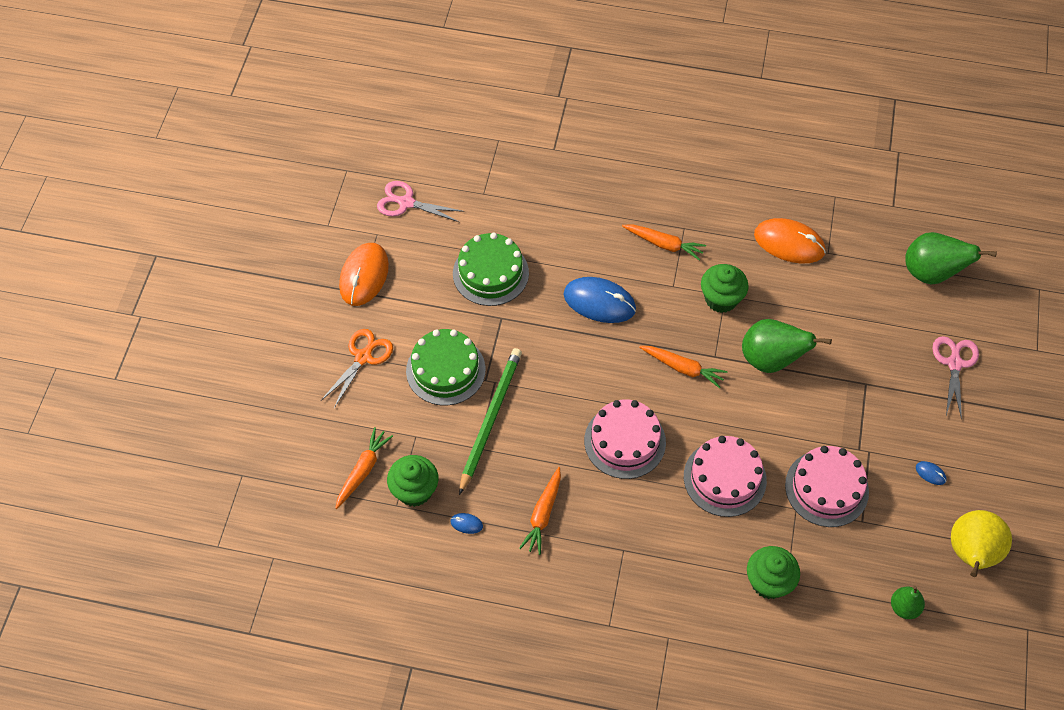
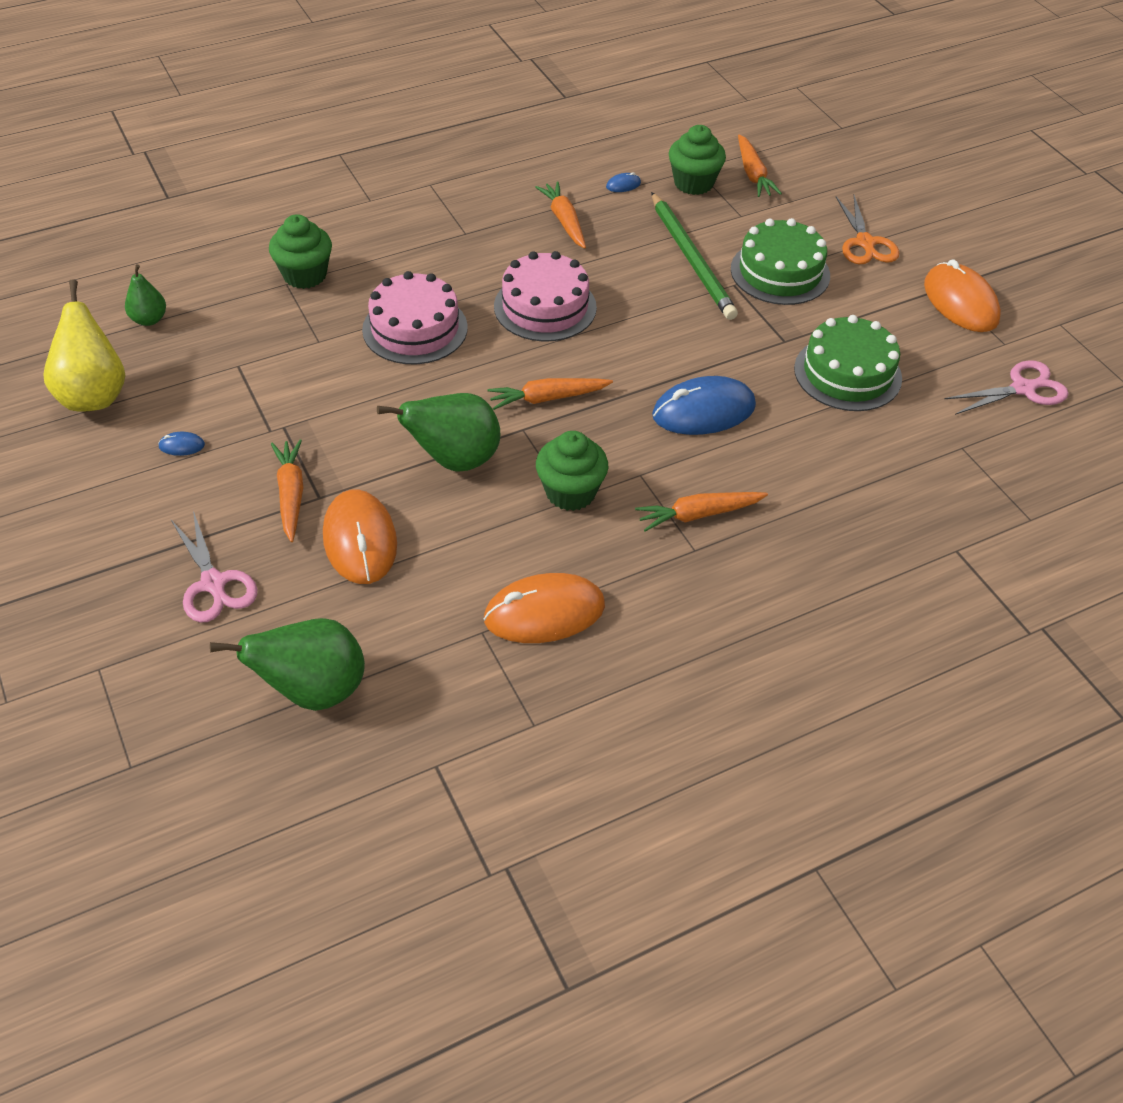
camera: 140 degrees right, 10 degrees down
(826, 488) = (297, 373): pink cake -> none
(859, 341) = (360, 540): none -> orange mouse
(881, 395) = (291, 494): none -> orange carrot

